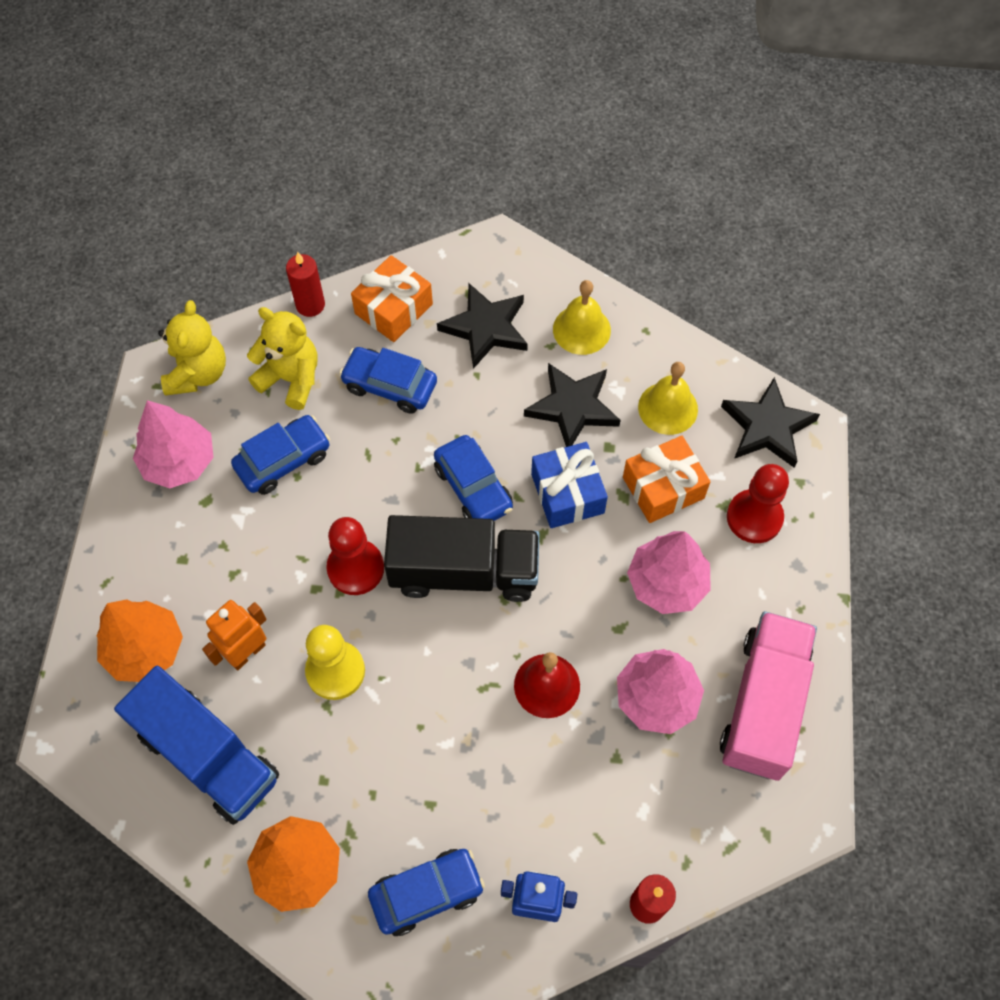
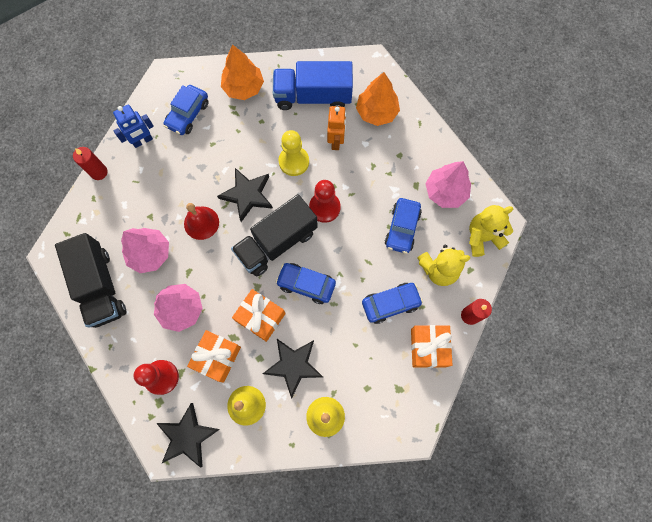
camera: 140 degrees right, 10 degrees up
(197, 373) = (482, 237): yellow teddy bear -> yellow teddy bear turned 105 degrees clockwise
(486, 328) = (374, 375): black star -> black star (247, 195)
(567, 493) = (260, 317): blue gift -> orange gift
(763, 705) = (100, 286): pink truck -> black truck

